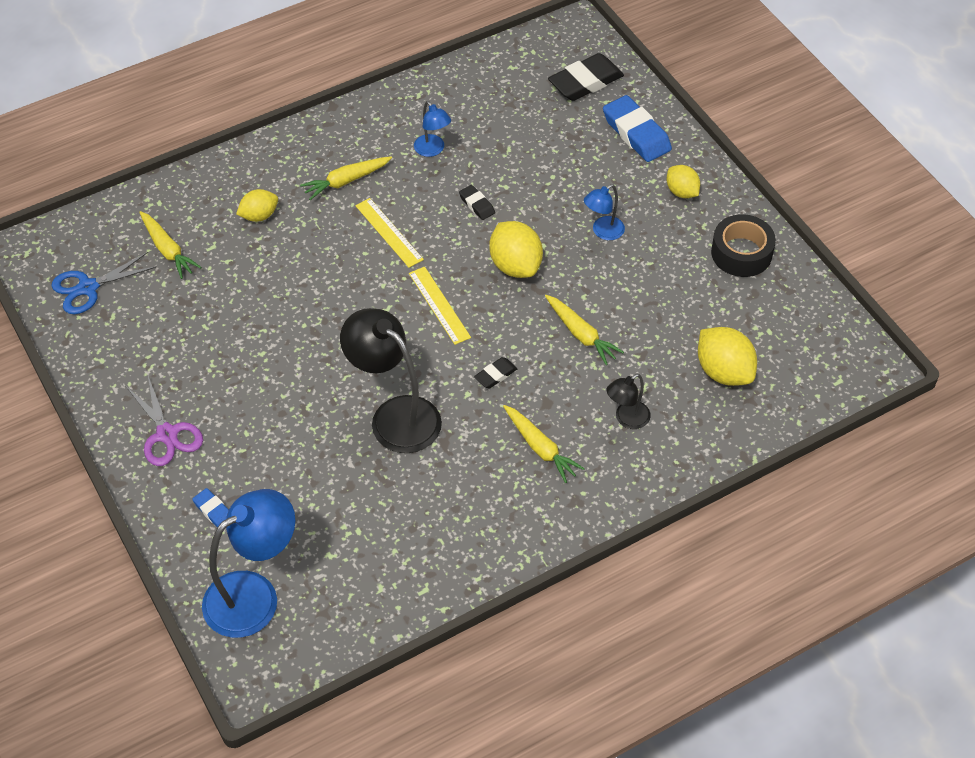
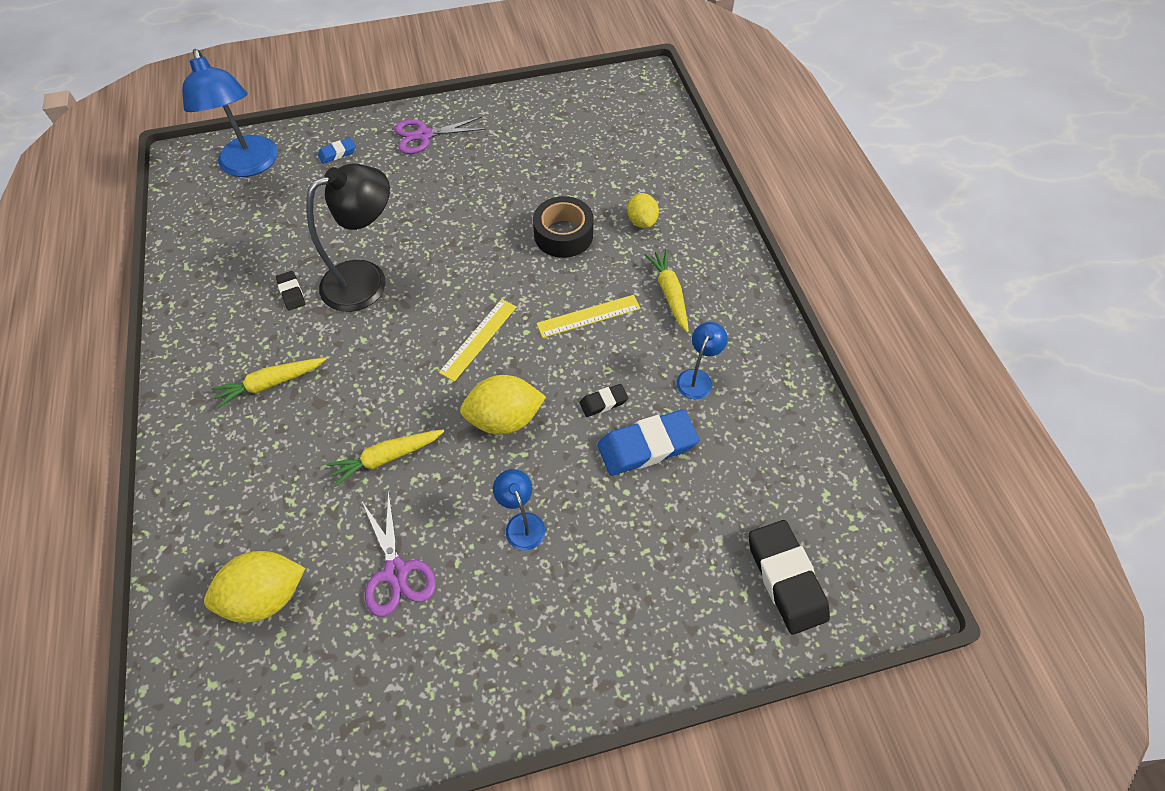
camera: 105 degrees right, 5 degrees up
(88, 288) = (593, 106): blue scissors -> none
(168, 250) = (619, 156): yellow carrot -> none
(432, 150) = (697, 378): blue lamp -> blue lamp turned 135 degrees clockwise
(439, 305) = (478, 339): yellow ruler -> yellow ruler turned 45 degrees counterclockwise
(495, 375) = (373, 367): black eraser -> black eraser (292, 293)
(626, 419) = (260, 471): black lamp -> none
(636, 133) = (677, 616): blue eraser -> blue eraser (647, 446)
(672, 297) = (396, 572): none -> purple scissors
(681, 192) = (557, 643): yellow lemon -> none
(741, 253) = (429, 687): black tape -> black tape (563, 235)

